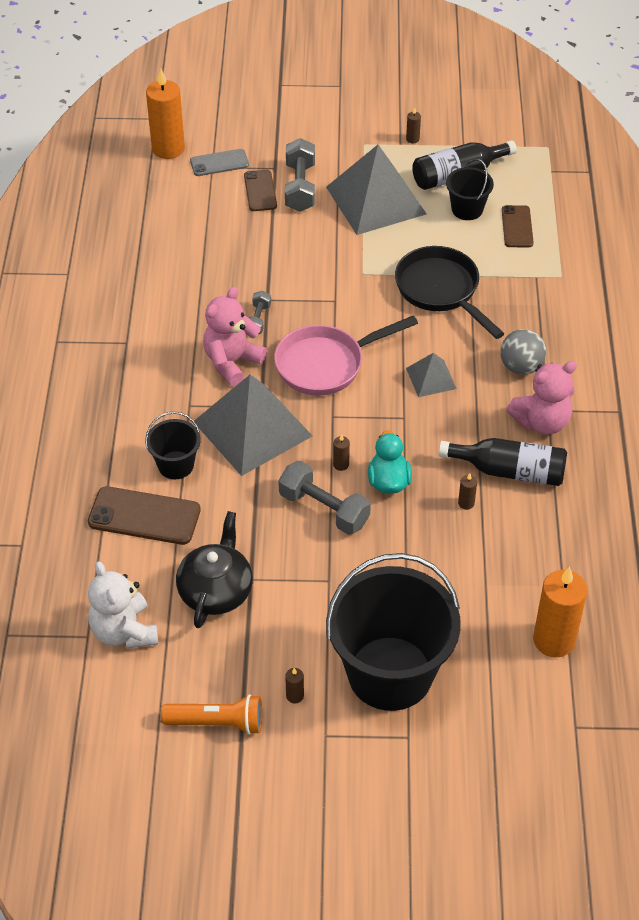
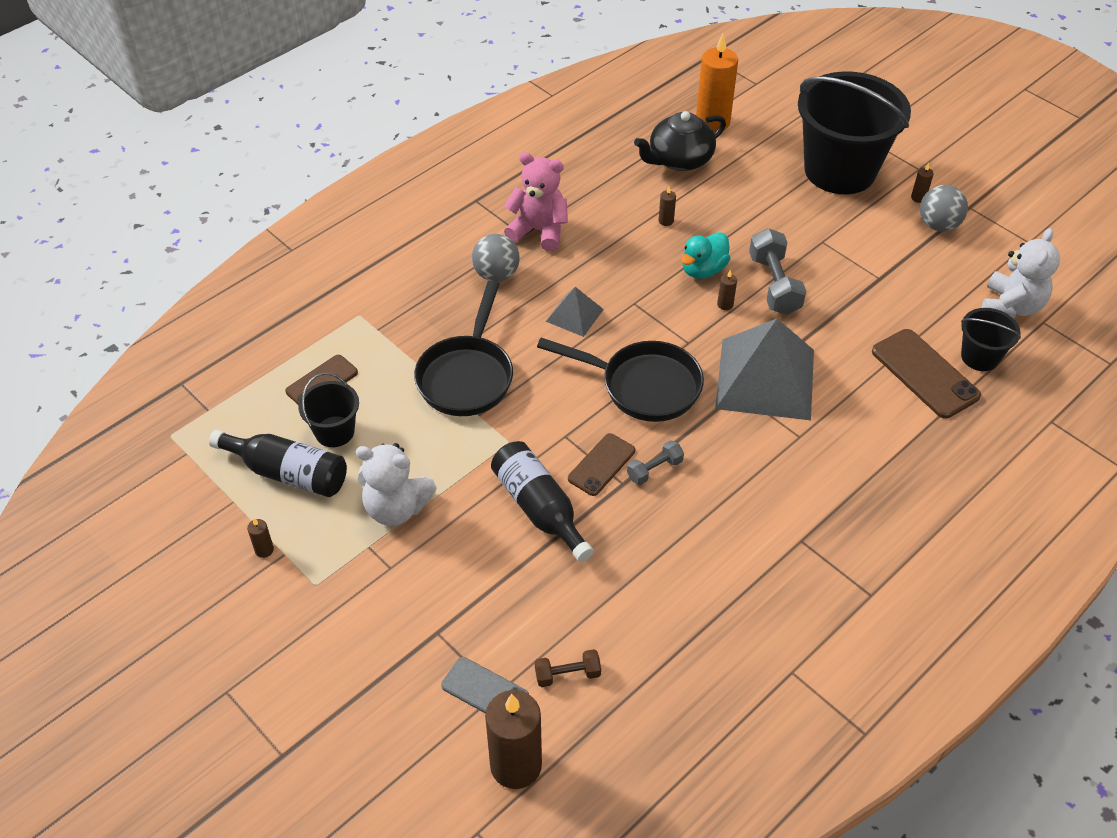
camera: 135 degrees left, 0 degrees up
(168, 149) = (516, 765): orange candle -> brown candle
(176, 465) = (861, 394): black bucket -> black bucket (980, 357)
(186, 195) = (567, 674): none -> brown dumbbell
(216, 591) = (914, 287): black teapot -> black teapot (679, 160)
(217, 722) = (987, 216): orange flashlight -> none
(232, 362) = (721, 447): pink teddy bear -> none
(251, 676) = (938, 225): none -> grey ball
(260, 191) = (487, 614): brown phone -> brown phone (601, 465)
(300, 187) = (444, 584): grey dumbbell -> none
(326, 364) = (643, 386): pink pan -> black pan
(376, 200) = (396, 508): grey pyramid -> white teddy bear
(509, 471) = (608, 218): black bottle -> black bottle (539, 508)

